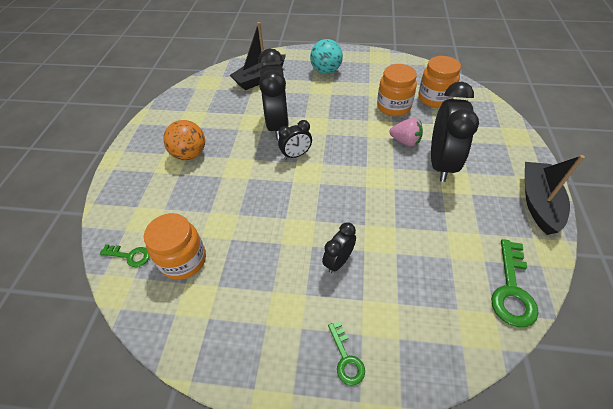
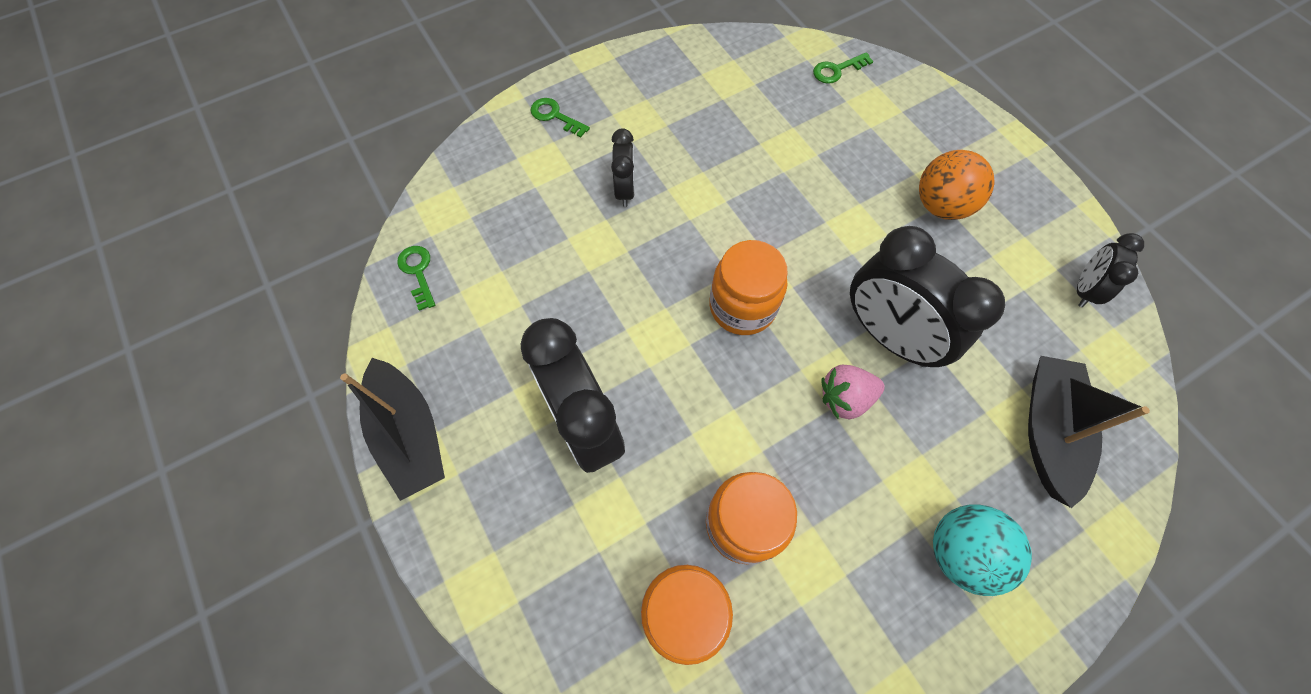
camera: 140 degrees right, 15 degrees up
(183, 260) = (781, 97): orange jar -> orange jar (742, 306)
(296, 155) = (804, 297): black clock -> black clock (1083, 289)
(405, 141) = (666, 438): pink strawberry -> pink strawberry (845, 398)
(512, 290) = (418, 272): green key -> green key, size x0.59

